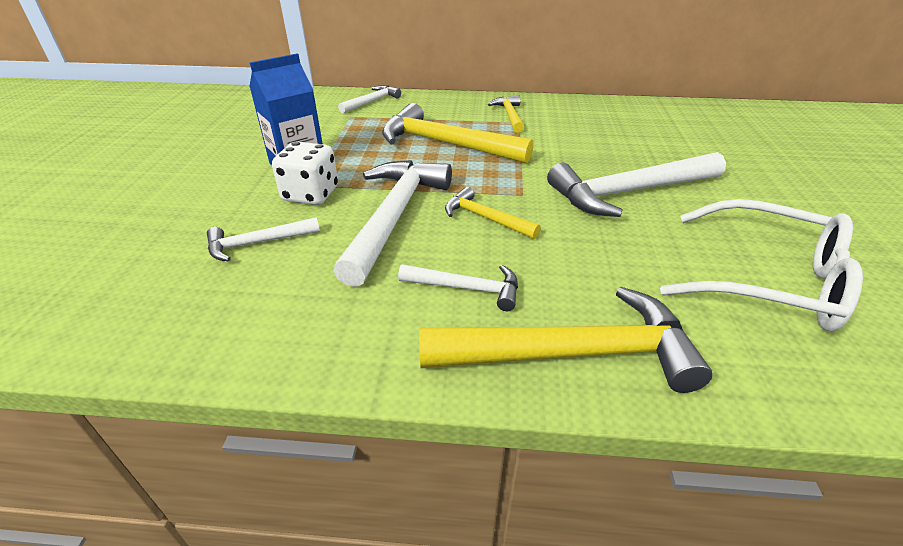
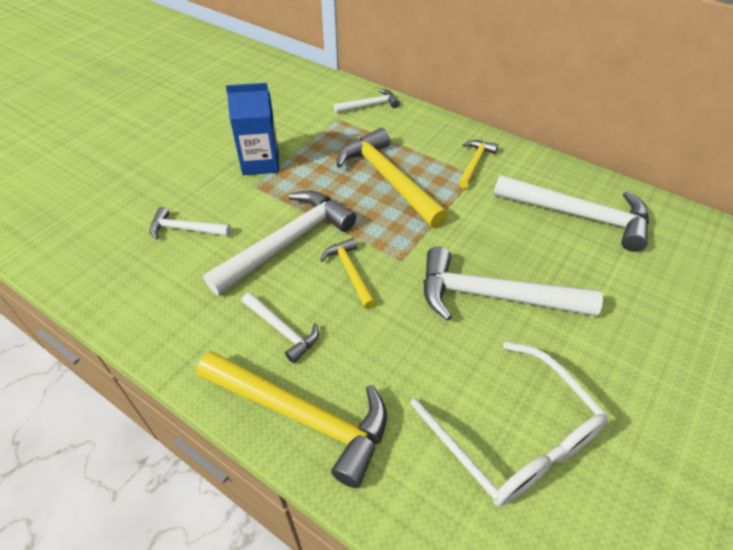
camera: 30 degrees right, 10 degrees up
(311, 194) = (248, 196): white dice -> none
(626, 124) = (578, 215): none -> white hammer

